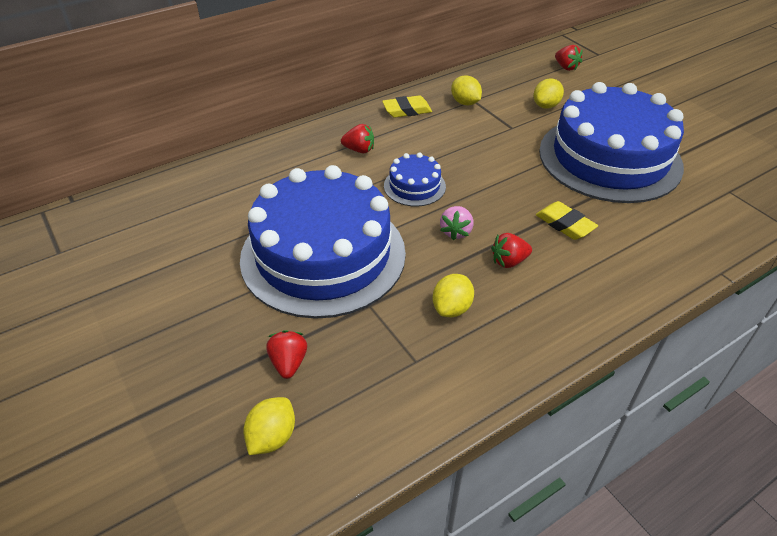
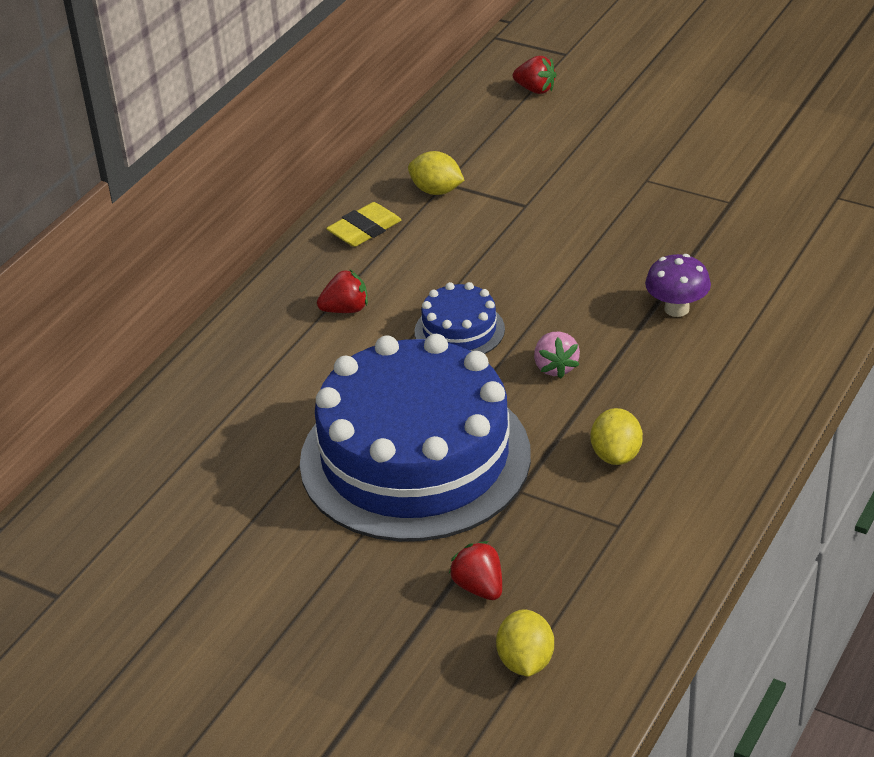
camera: 25 degrees left, 5 degrees down
(509, 261) = (642, 378): red strawberry -> none
(546, 106) = (548, 158): yellow lemon -> none
(565, 224) = (676, 309): yellow eraser -> purple mushroom
(609, 158) = (675, 204): blue cake -> none

